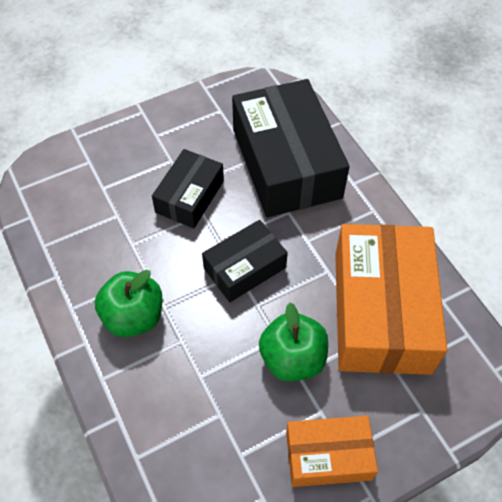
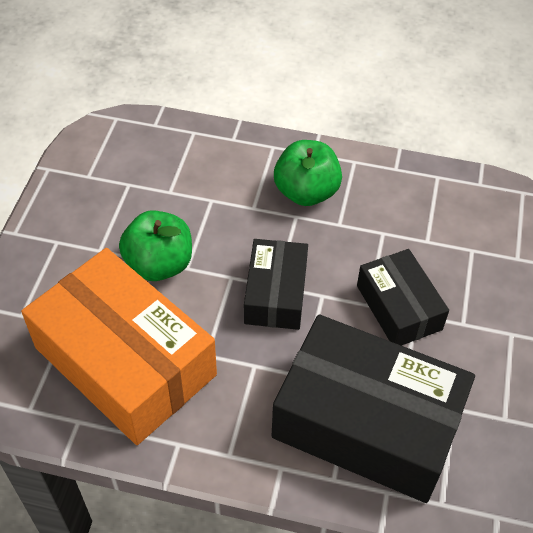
camera: 130 degrees right, 5 degrees down
(328, 456) = (67, 230): orange box -> none

